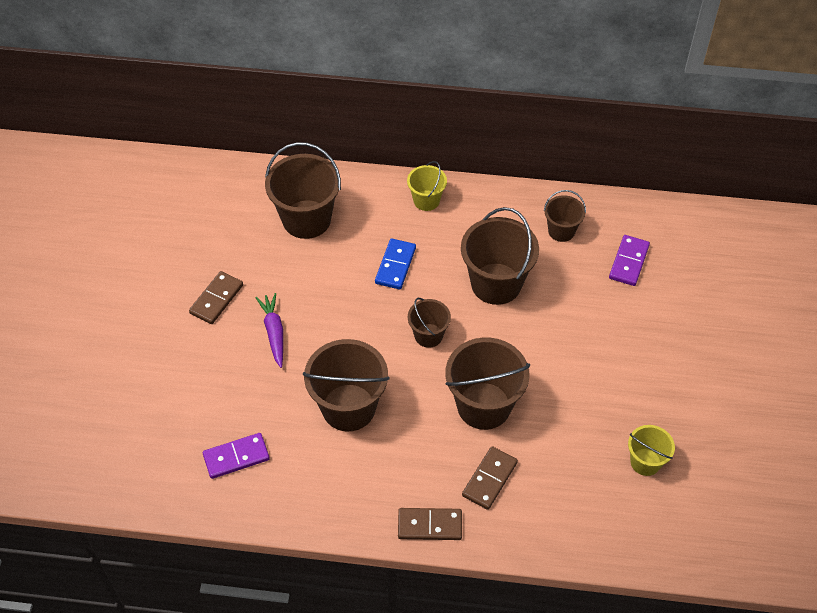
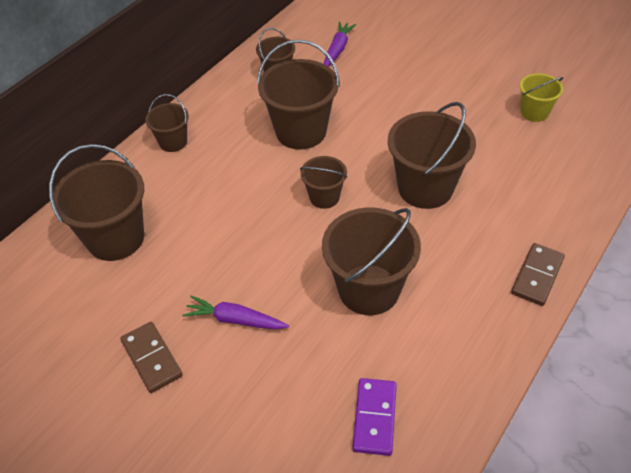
camera: 60 degrees left, 5 degrees down
(395, 265) = (228, 191): blue domino -> none
(426, 200) = (173, 142): yellow bucket -> brown bucket
(489, 479) = (506, 213): brown domino -> none
(628, 262) = (337, 49): purple domino -> purple carrot

